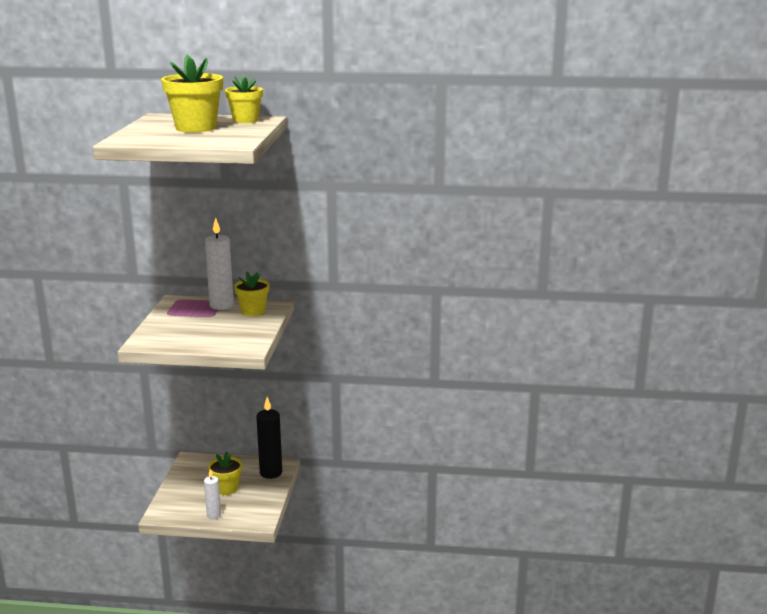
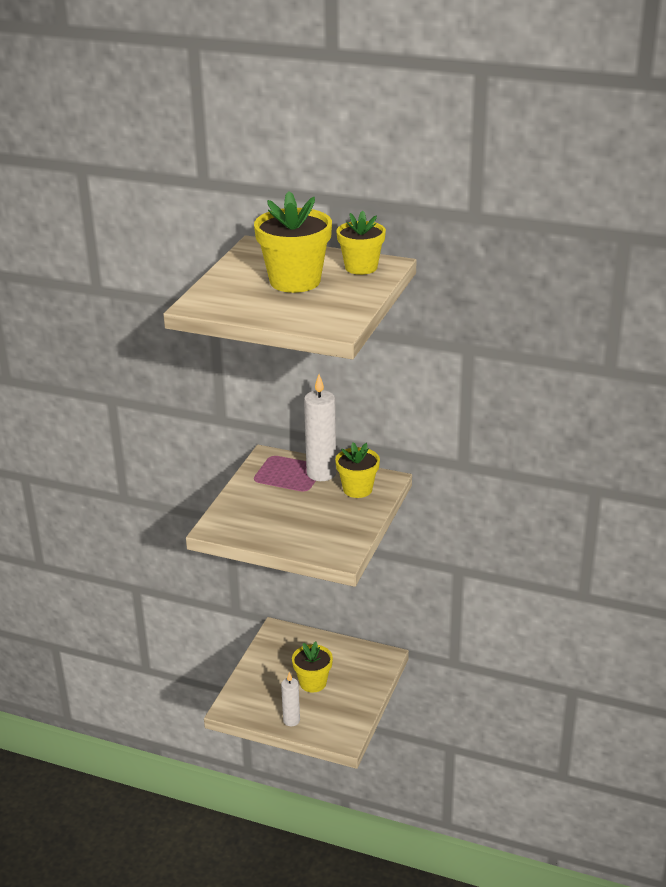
camera: 15 degrees right, 10 degrees up
(271, 473) = (369, 667): black candle -> none

